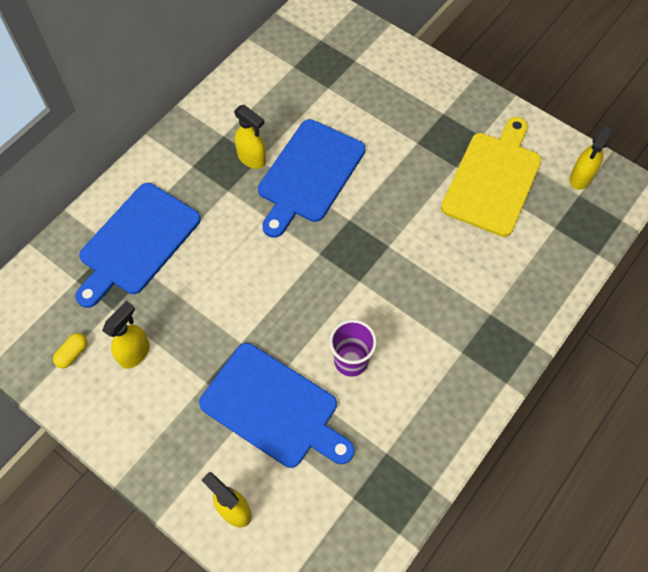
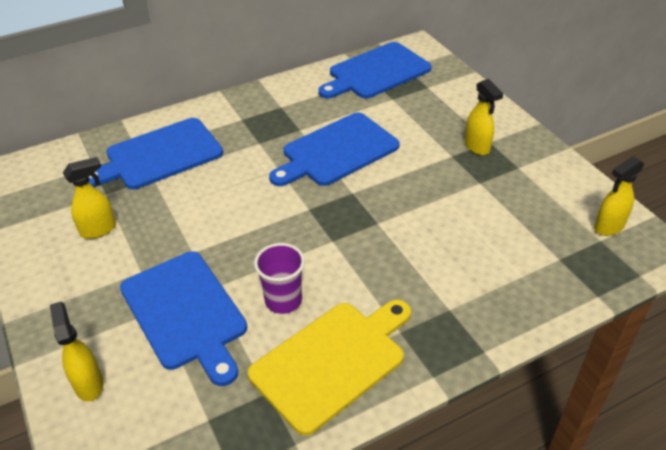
camera: 25 degrees right, 20 degrees down
(73, 353) = (50, 214): yellow capsule -> none
(252, 159) = (294, 128): yellow spray bottle -> yellow spray bottle (477, 147)
(295, 56) = (376, 72): none -> blue cutting board
(493, 180) = (512, 203): yellow cutting board -> yellow cutting board (332, 361)

